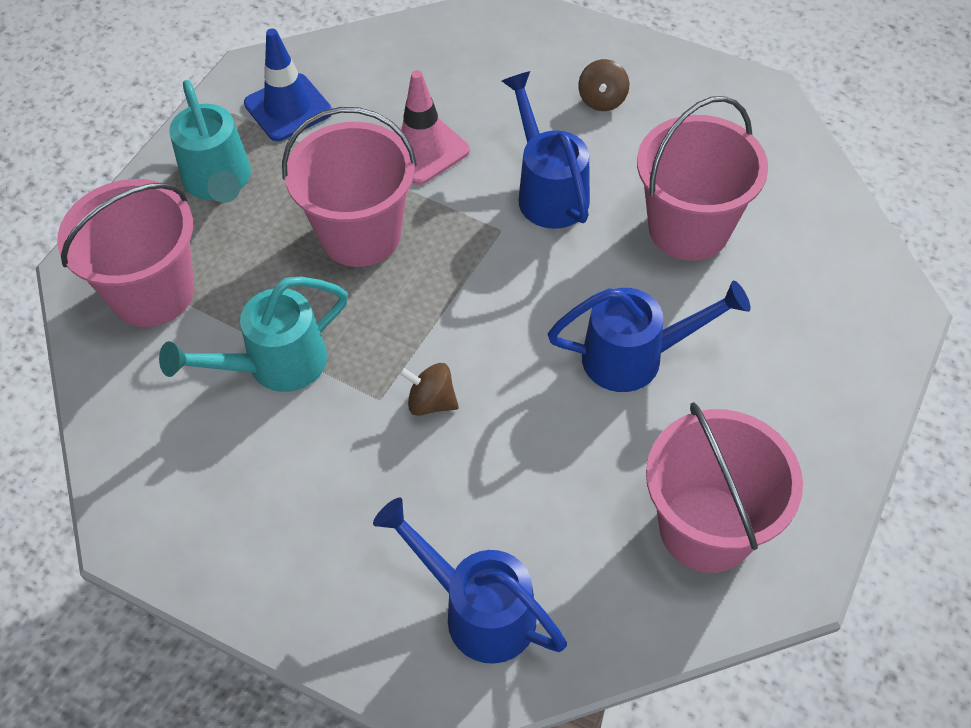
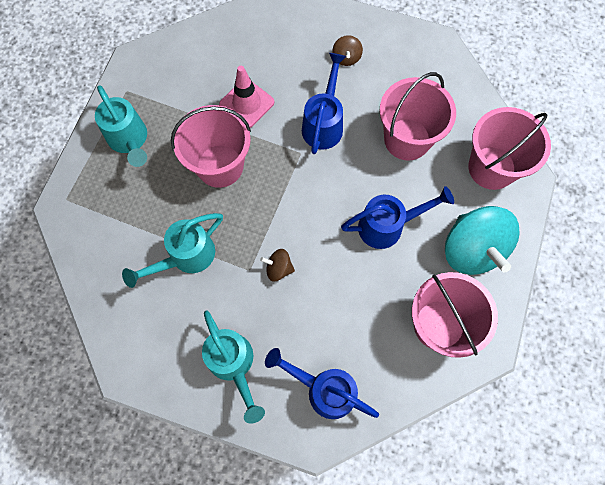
camera: 10 degrees left, 15 degrees up
(152, 293) = (105, 219): pink bucket -> pink bucket (491, 168)
(288, 108) = (161, 84): blue traffic cone -> none
(322, 546) = (233, 364): none -> turquoise watering can
(548, 191) = (324, 124): blue watering can -> blue watering can turned 45 degrees clockwise
(783, 412) = (472, 249): none -> turquoise spinning top

